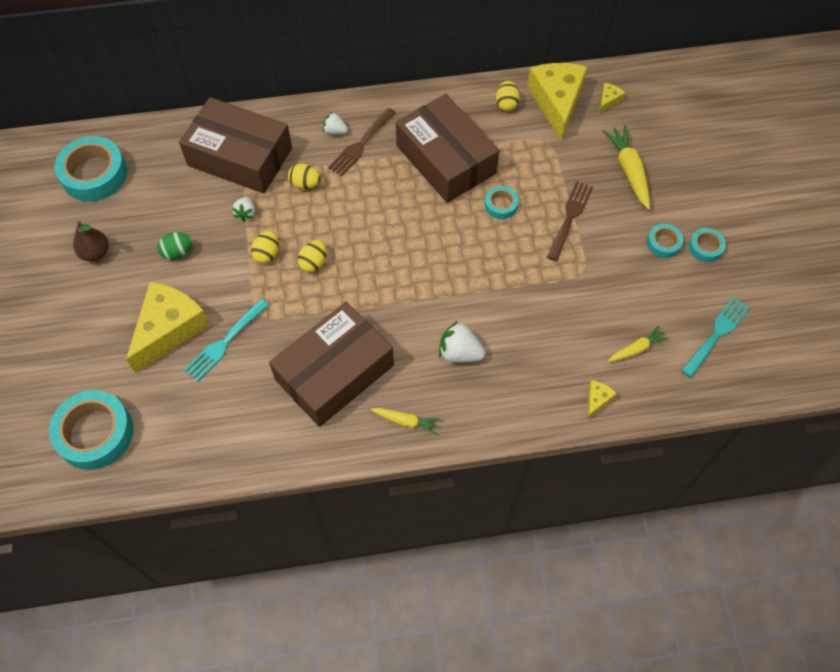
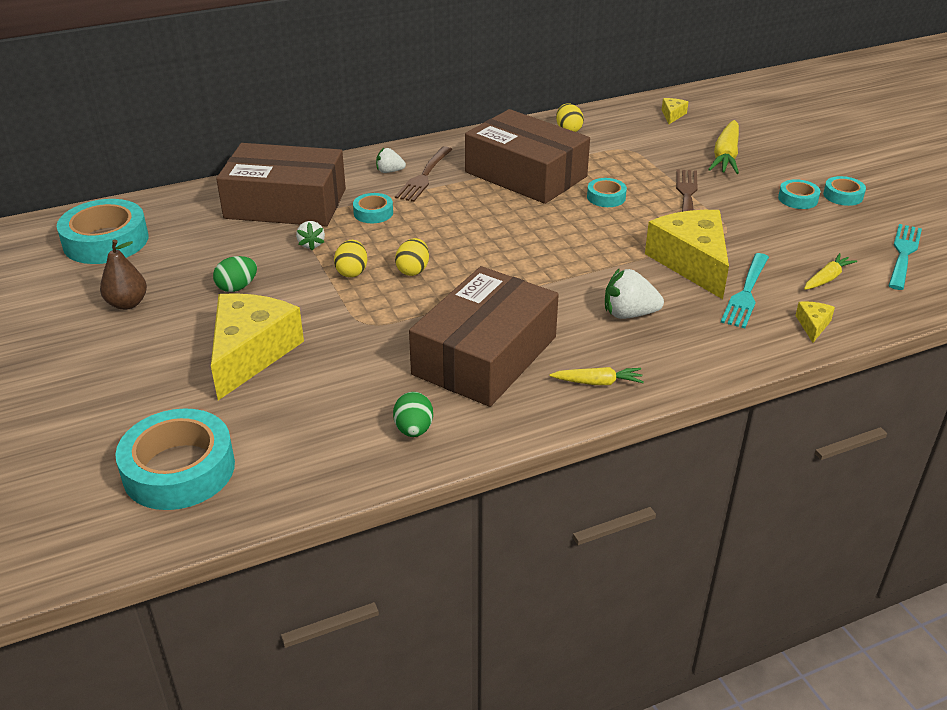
camera: 15 degrees left, 25 degrees down
(224, 342) = (329, 353): turquoise fork -> turquoise fork (746, 293)
(259, 436) = (414, 430): none -> green egg
(305, 184) = (373, 213): yellow egg -> turquoise tape
(557, 102) = (620, 122): yellow cheese -> yellow cheese (692, 262)
(629, 171) = (725, 156): yellow carrot -> yellow carrot turned 135 degrees counterclockwise

